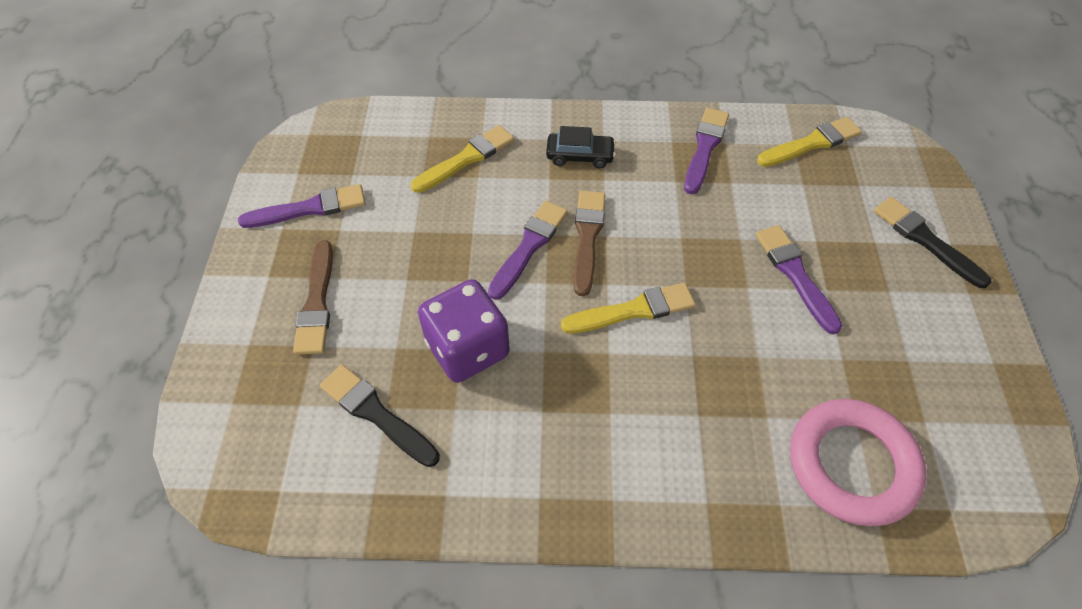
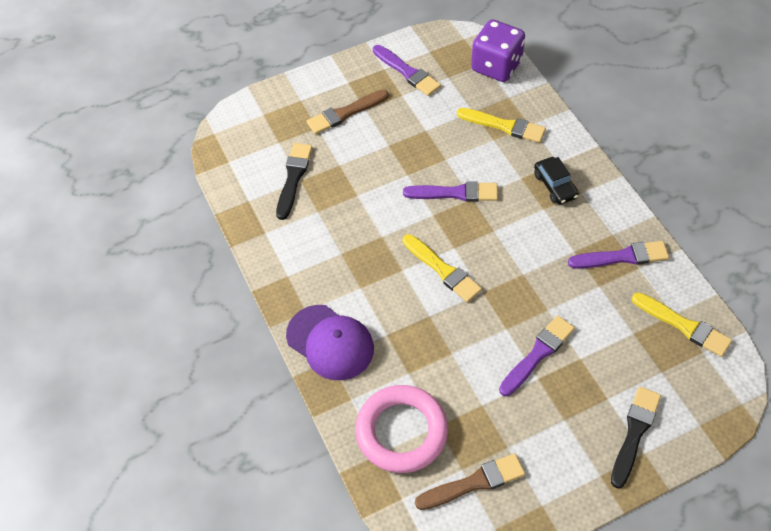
camera: 65 degrees right, 0 degrees up
(467, 349) = (360, 198): purple dice -> purple dice (496, 66)
(587, 237) = (485, 221): brown brush -> brown brush (474, 482)
(679, 490) = (330, 342): none -> purple cap

